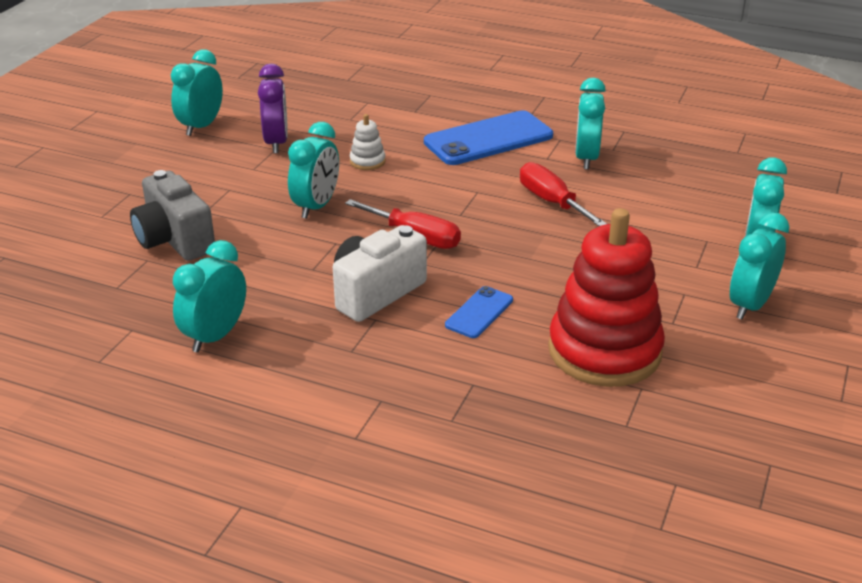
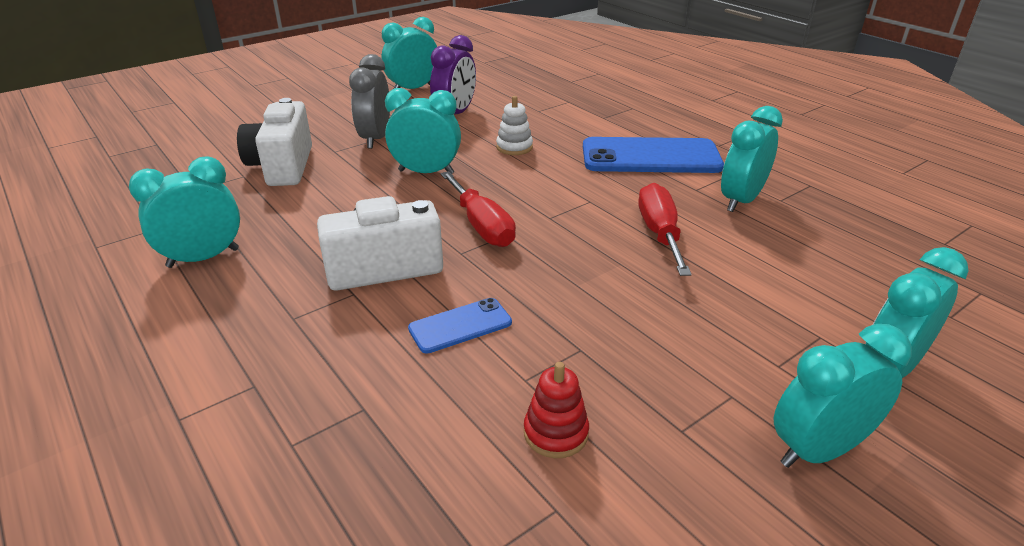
camera: 30 degrees right, 0 degrees up
(174, 240) = (282, 166): grey camera -> white camera
(229, 188) = (375, 138): none -> grey clock
(316, 206) = (426, 172): turquoise clock -> turquoise clock turned 135 degrees counterclockwise
(604, 351) = (555, 433): red stacking toy -> red stacking toy, size x0.41

